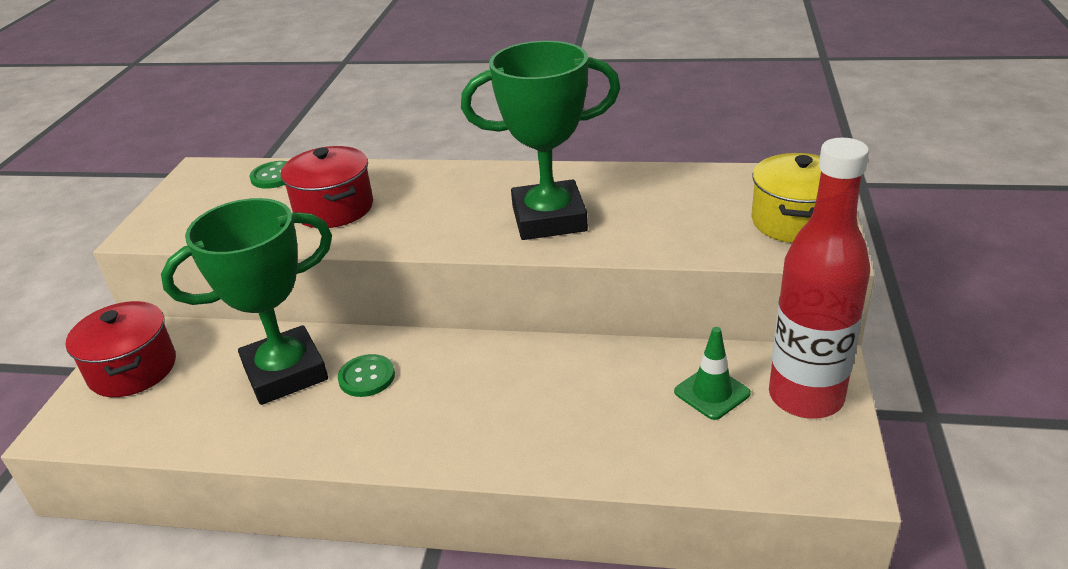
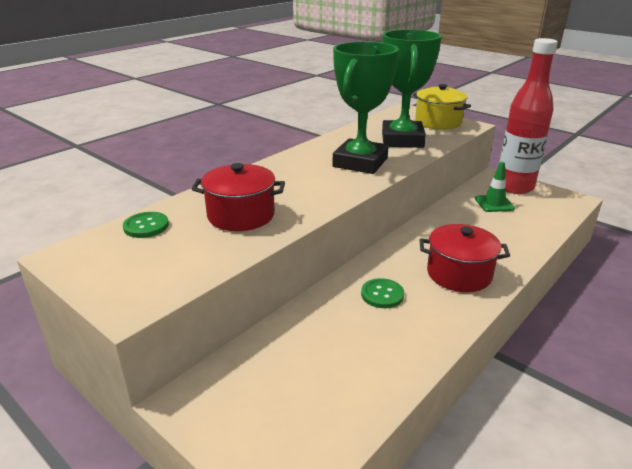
camera: 60 degrees left, 5 degrees down
(133, 369) = (241, 413): red pot -> red pot (459, 274)
(285, 373) = (340, 327): green trophy -> green trophy (402, 140)

